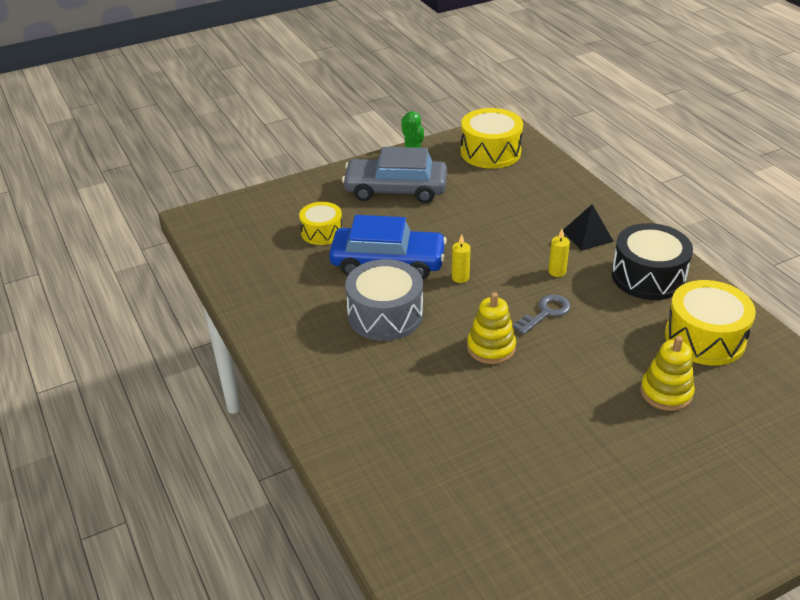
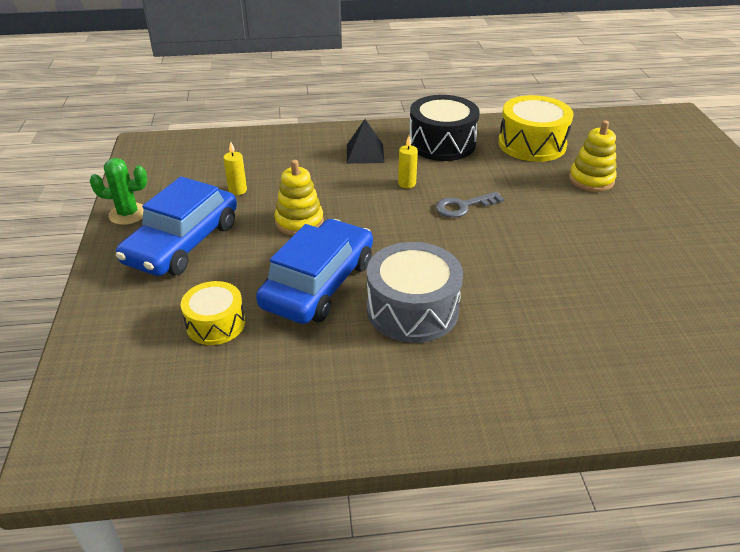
camera: 70 degrees left, 0 degrees up
(396, 189) = (182, 243): grey car -> blue car
(460, 277) = (379, 241): yellow candle -> yellow candle (237, 190)
(490, 152) = (178, 164): yellow drum -> none
(491, 348) = (500, 251): yellow stacking toy -> yellow stacking toy (299, 222)
(545, 313) = (463, 206): grey key -> grey key turned 90 degrees counterclockwise

